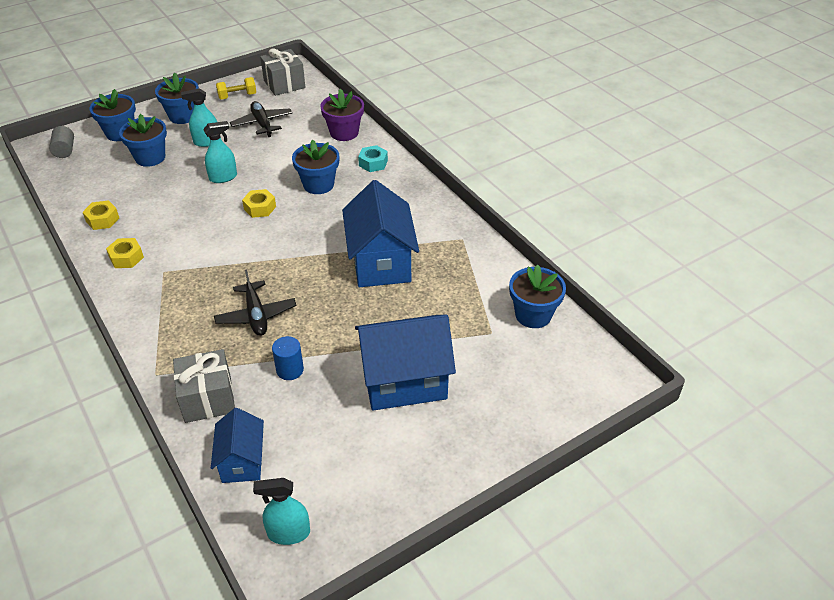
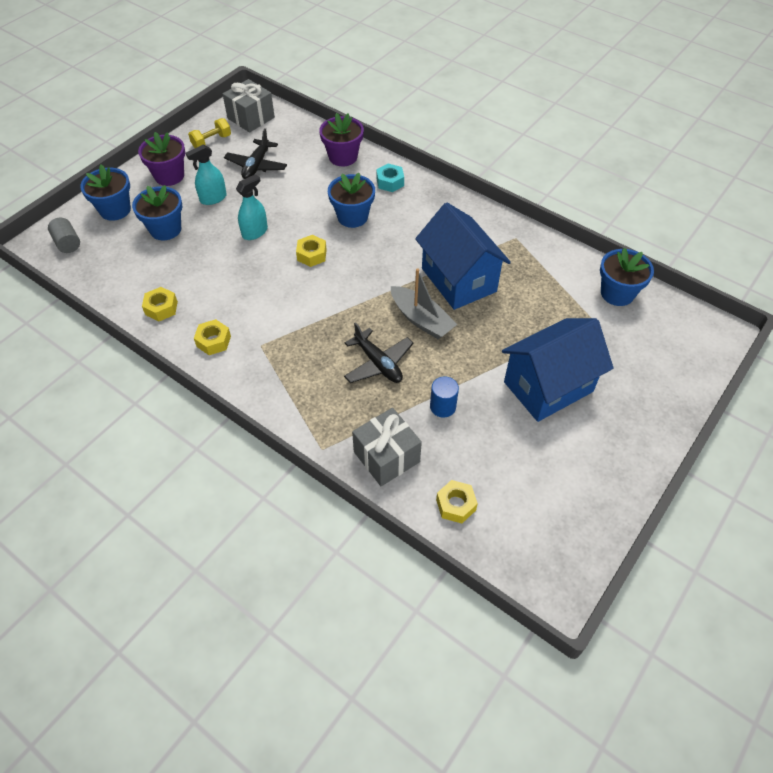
camera: 20 degrees left, 10 degrees up
(183, 116) = (169, 176): blue flower pot -> purple flower pot
(242, 461) = (456, 505): blue house -> yellow nut
(262, 124) = (256, 166): black plane -> black plane turned 120 degrees counterclockwise
(288, 533) = (536, 554): turquoise spray bottle -> none
(322, 288) = (421, 319): none -> grey boat

